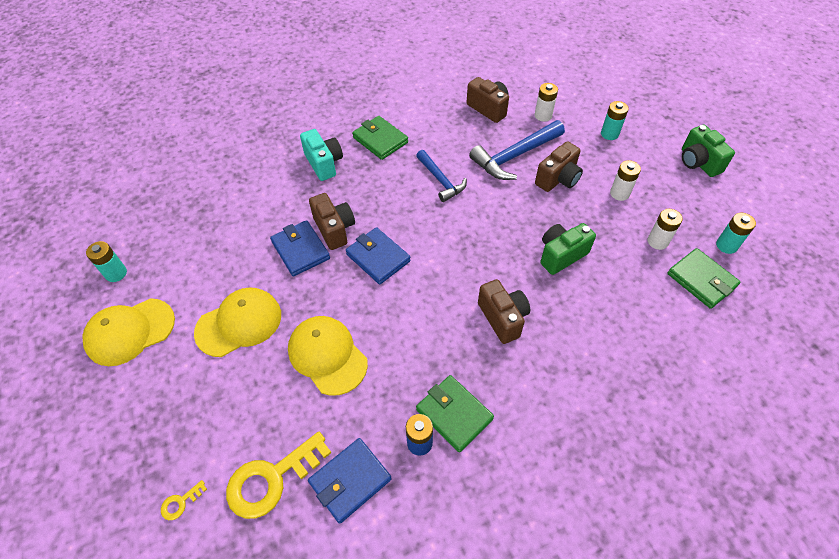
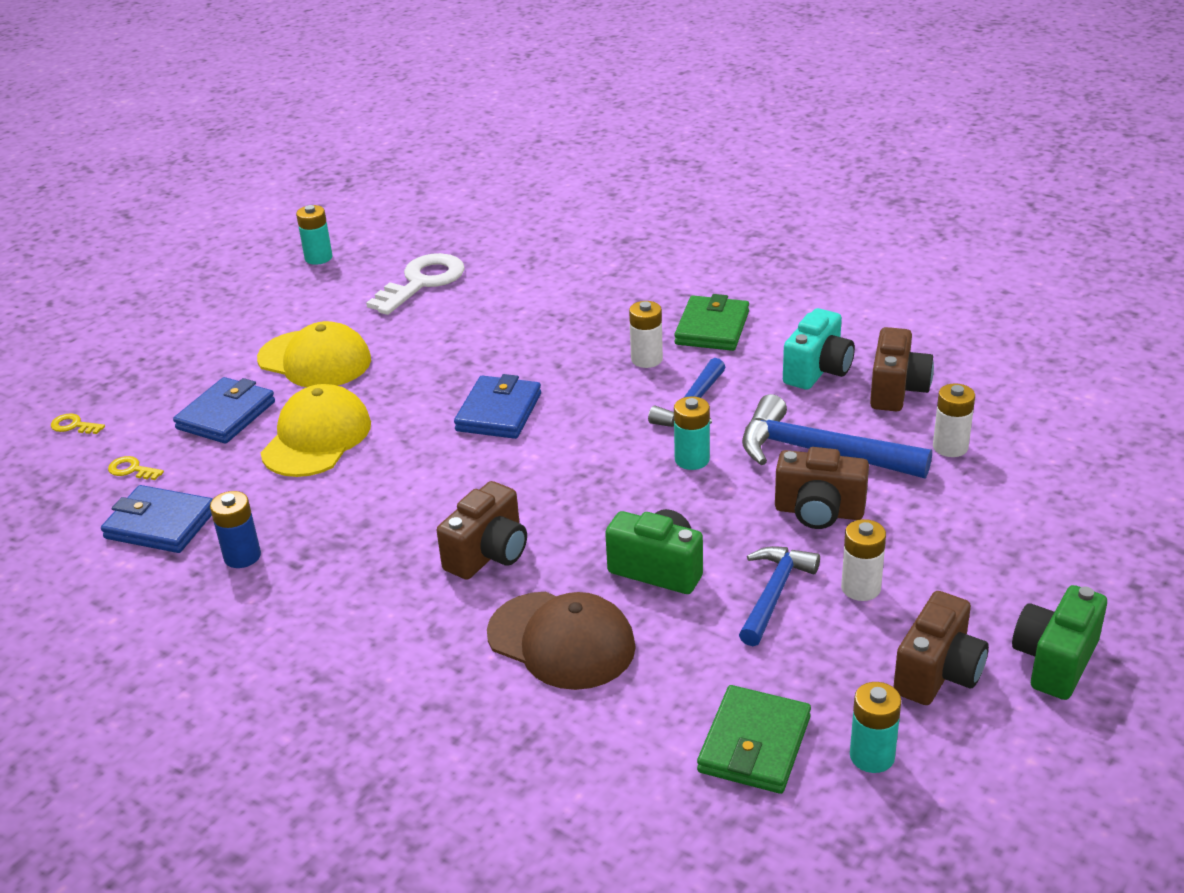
camera: 60 degrees right, 20 degrees down
(130, 332) = (251, 301): yellow cap -> none
(206, 234) = (422, 282): none -> white key
(271, 479) = (132, 469): yellow key -> yellow key, size x0.42
(301, 250) = (457, 352): blue wallet -> blue wallet (226, 415)
(324, 163) = (618, 306): turquoise camera -> turquoise camera (817, 371)
(334, 229) = (514, 361): brown camera -> brown camera (938, 673)
(454, 414) = (302, 569): green wallet -> none
(592, 318) = (561, 641): none -> brown cap
(605, 223) = (774, 593): none -> blue hammer
(609, 134) = (996, 531): turquoise battery -> turquoise battery (692, 459)
(657, 241) = (793, 665): white battery -> white battery (646, 359)

